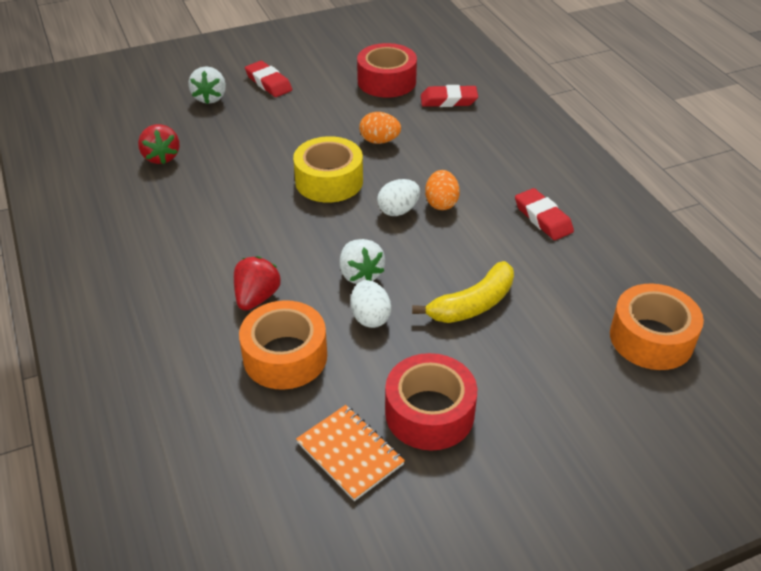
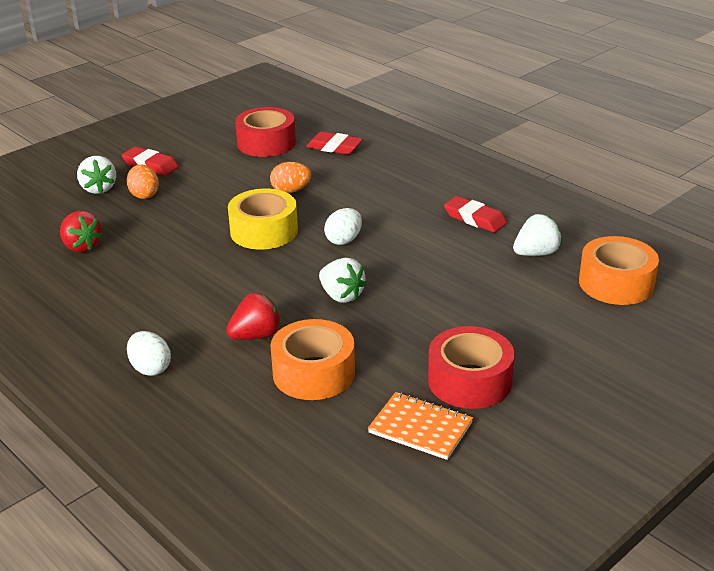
camera: 20 degrees left, 10 degrees down
(256, 297) = (256, 335): red strawberry -> red strawberry turned 60 degrees clockwise
(370, 317) = (372, 325): white egg -> white egg (150, 368)
(441, 203) = (379, 226): orange egg -> orange egg (144, 195)
(448, 100) = (334, 147): red eraser -> red eraser turned 45 degrees clockwise
(472, 304) = (455, 294): yellow banana -> none
(584, 277) = (536, 253): none -> white strawberry

